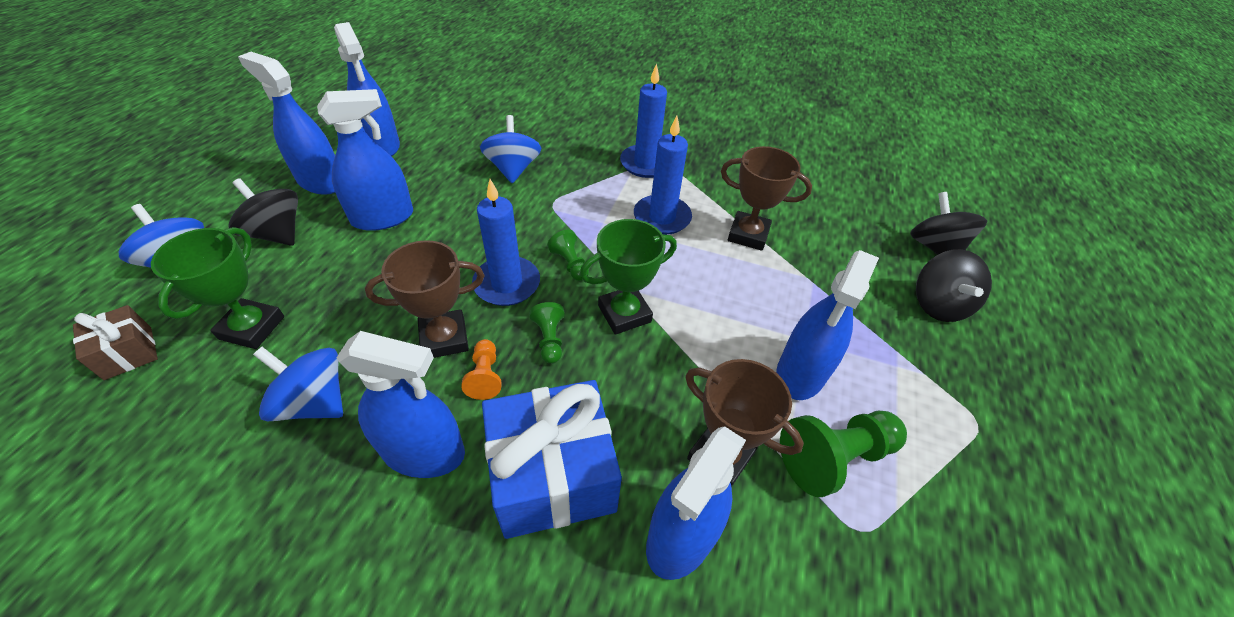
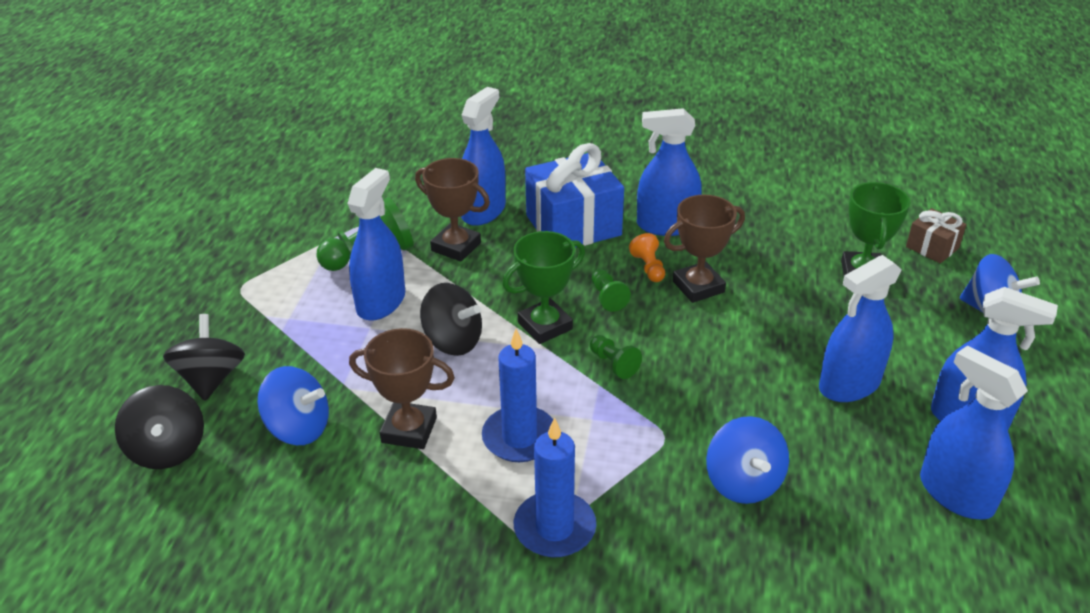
camera: 175 degrees right, 10 degrees down
(277, 234) = (939, 350): black spinning top -> black spinning top (453, 341)
(314, 402) = (764, 239): blue spinning top -> blue spinning top (298, 428)
(507, 284) = (669, 336): blue candle -> none

